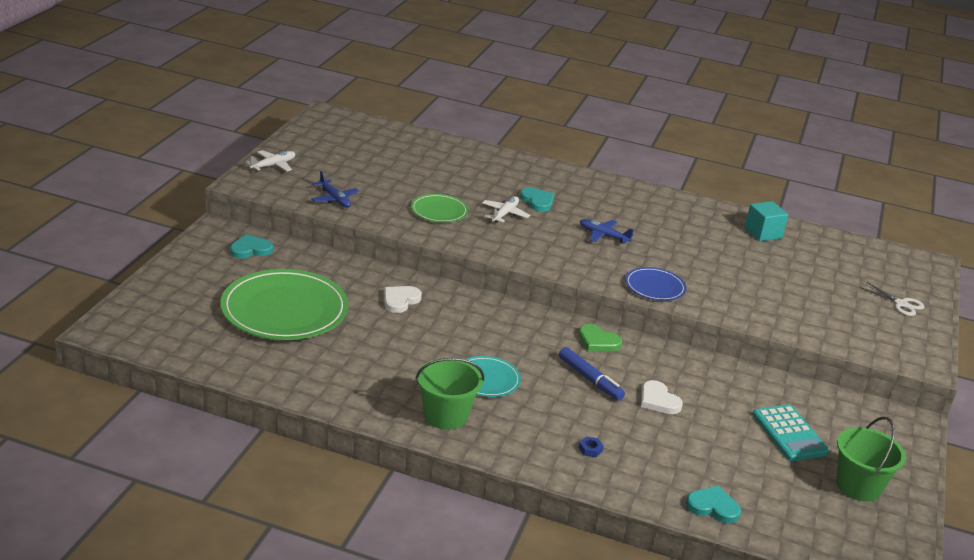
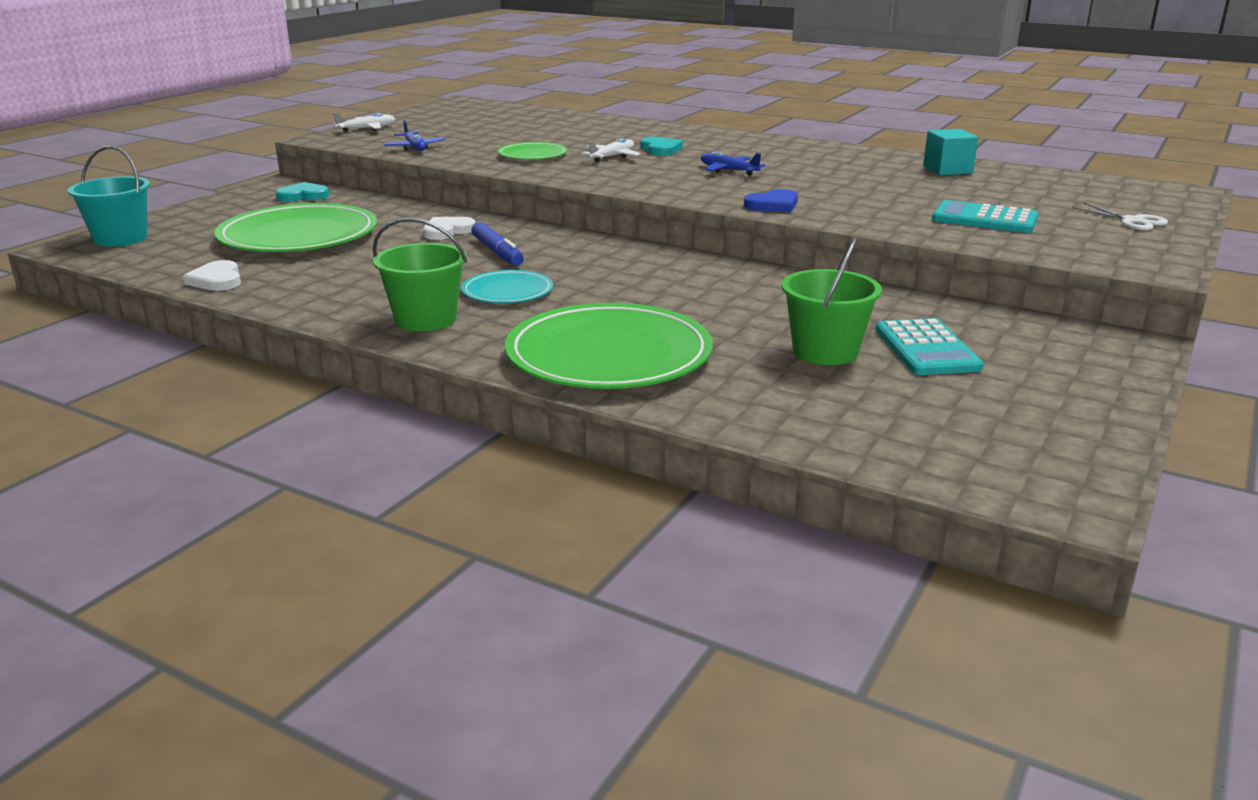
camera: 15 degrees right, 5 degrees down
(138, 317) = (121, 238): none -> turquoise bucket
(590, 379) = (651, 294): blue marker -> blue marker (497, 252)
(590, 449) = (609, 354): blue nut -> green plate
(598, 341) = (683, 264): green heart -> none
(655, 287) = (773, 205): blue plate -> blue heart
(658, 400) = (739, 314): white heart -> white heart (217, 280)
(713, 507) = (766, 416): turquoise heart -> none
(805, 303) = (984, 219): none -> turquoise calculator
(858, 486) = (1022, 404): green bucket -> green bucket (825, 351)

